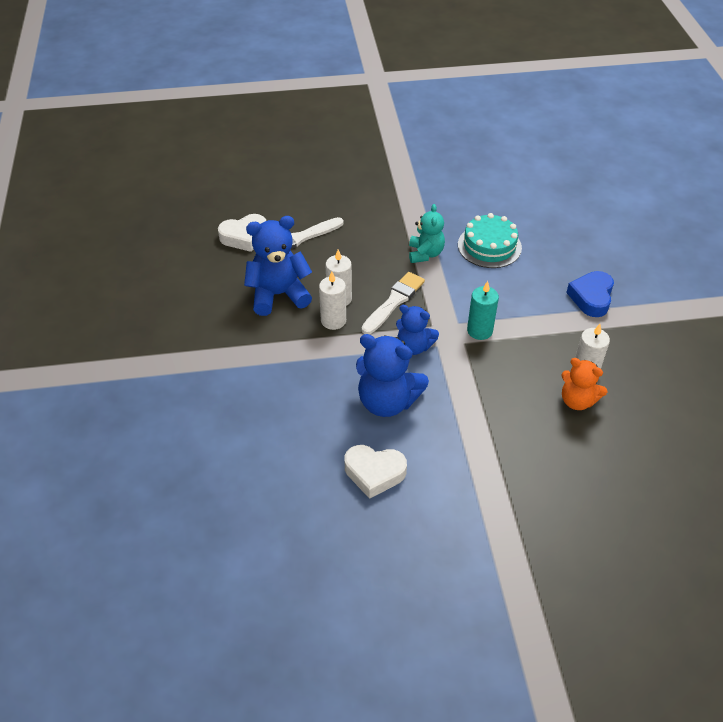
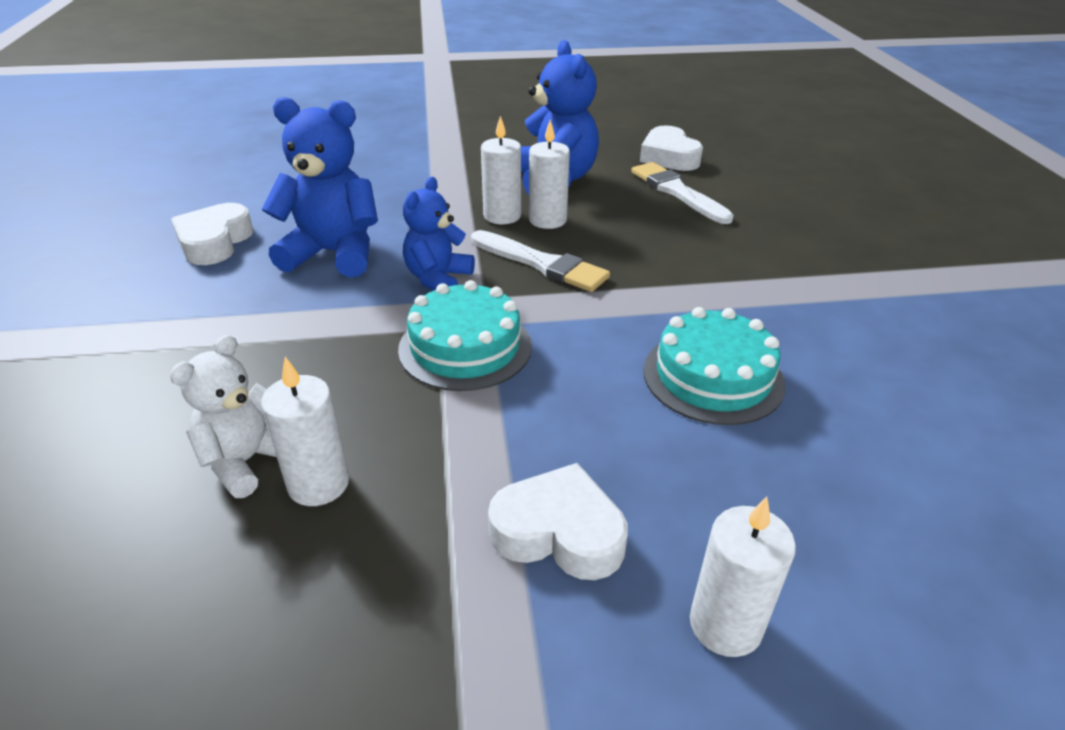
camera: 90 degrees right, 10 degrees down
(387, 401) = (333, 254): blue teddy bear -> blue teddy bear turned 75 degrees clockwise
(425, 254) = (668, 297): turquoise teddy bear -> none
(479, 331) = (465, 347): turquoise candle -> turquoise cake
(577, 401) = (247, 461): orange teddy bear -> white teddy bear
(591, 297) = (559, 532): blue heart -> white heart
(619, 259) = (725, 624): none -> white candle

